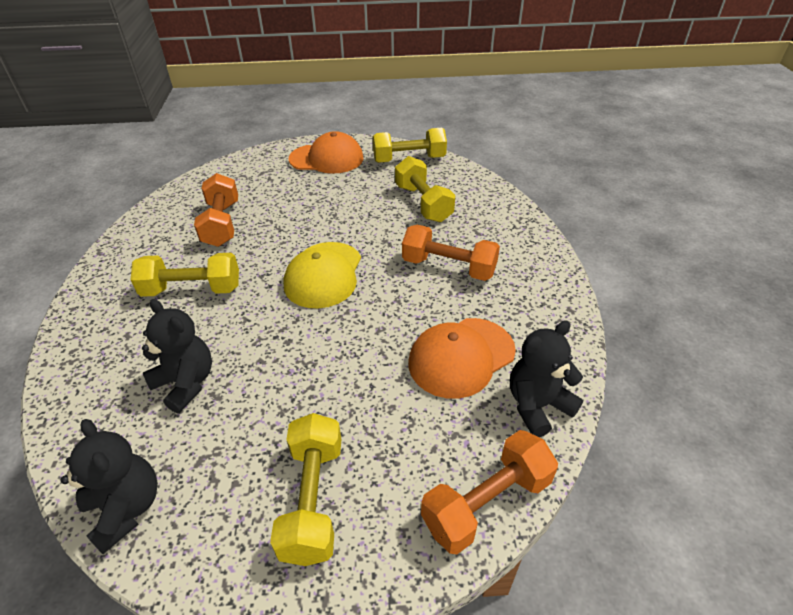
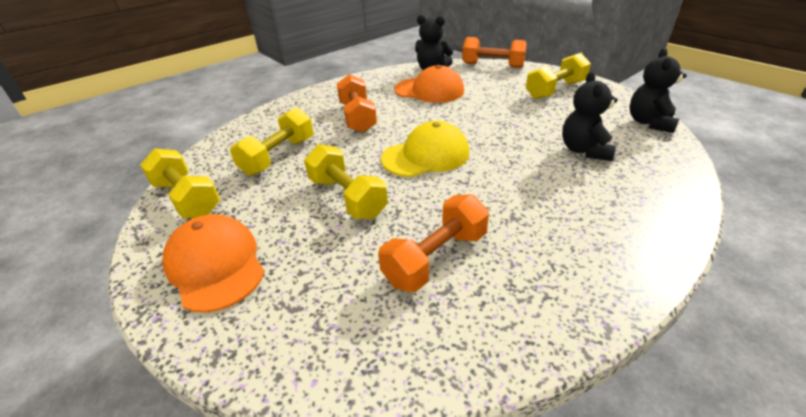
camera: 125 degrees left, 5 degrees down
(192, 290) = (531, 205): yellow dumbbell -> yellow dumbbell (347, 197)

